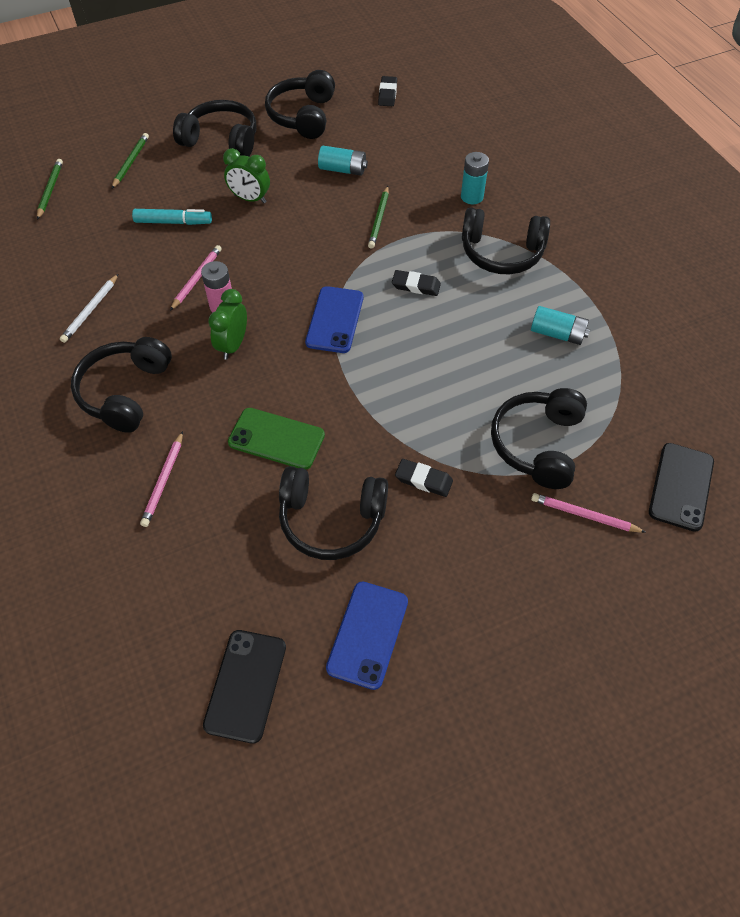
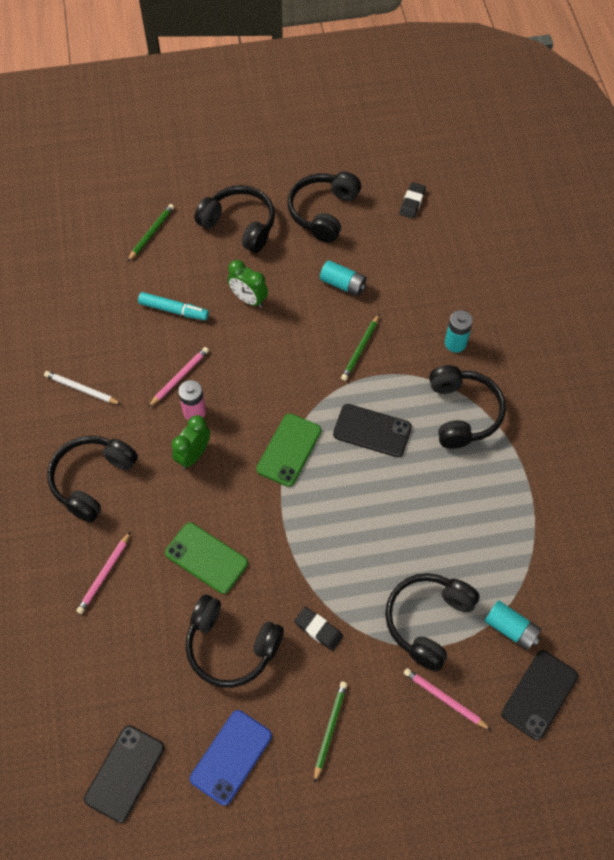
camera: 15 degrees right, 5 degrees up
(50, 190) = (73, 250): green pencil -> green pencil (330, 729)
(90, 310) = (81, 389): white pencil -> white pencil turned 75 degrees clockwise
(335, 320) = (289, 450): blue phone -> green phone
(416, 285) = (372, 430): black eraser -> black phone
(501, 253) = (462, 413): black headphones -> black headphones turned 120 degrees counterclockwise
(557, 334) = (484, 513): turquoise battery -> turquoise battery (511, 629)

